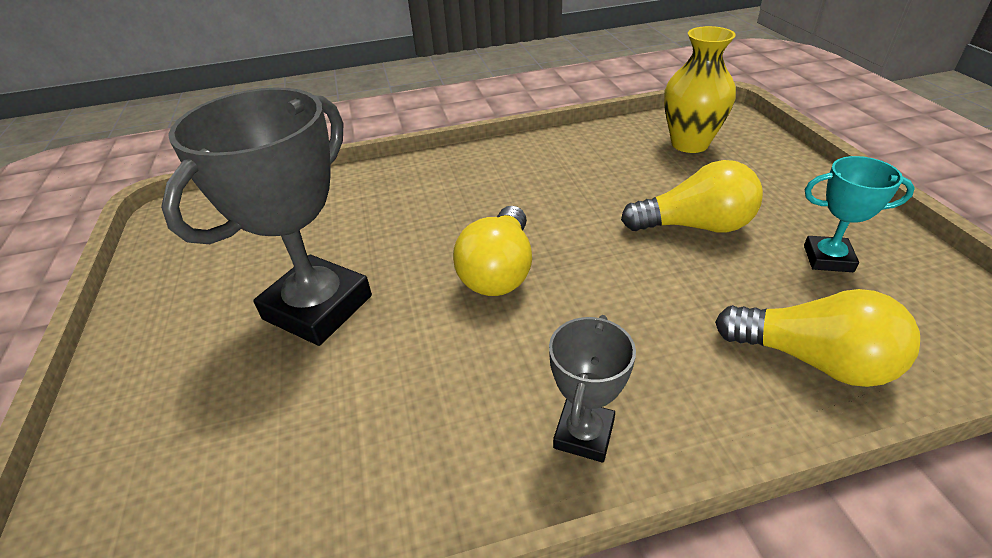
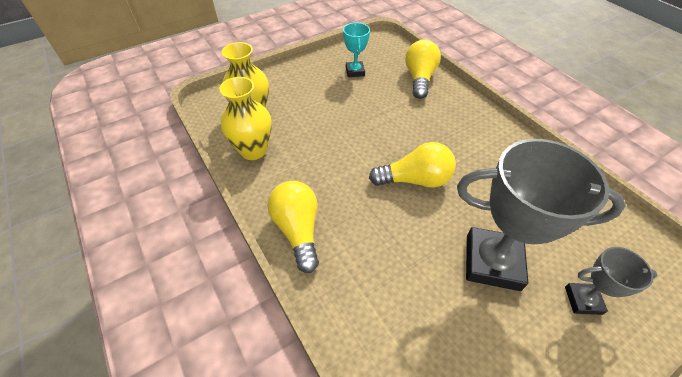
camera: 110 degrees left, 10 degrees up
(584, 434) = (493, 132): grey trophy -> grey trophy (583, 300)
(611, 142) = (253, 150): none -> yellow vase
(695, 226) = (343, 109): yellow light bulb -> yellow light bulb (298, 230)

